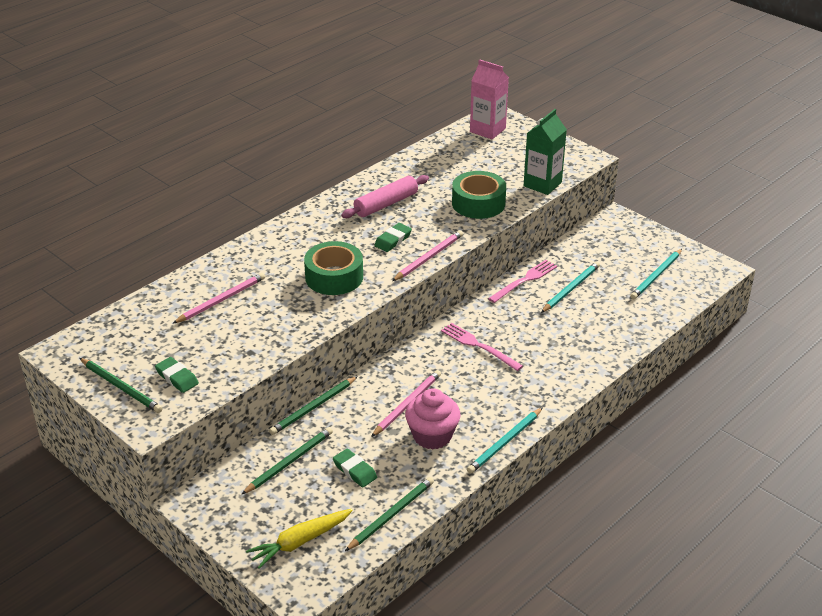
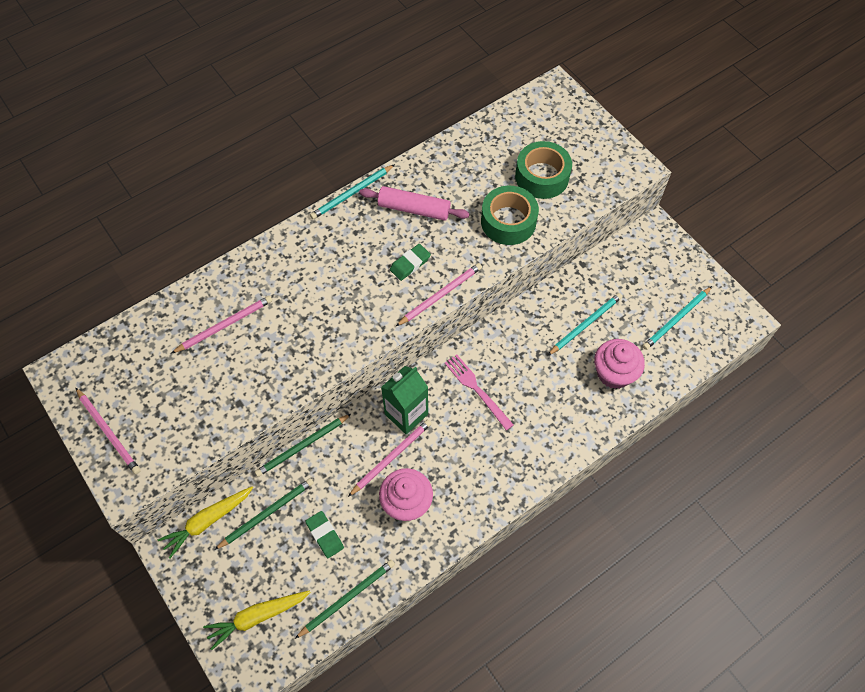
camera: 10 degrees right, 25 degrees up
(121, 387) = (108, 432): green pencil -> pink pencil
(177, 378) = (163, 428): green eraser -> none
(228, 476) = (207, 521): none -> yellow carrot
(334, 277) = (340, 309): green tape -> green tape (542, 176)
(386, 204) = (414, 209): pink rolling pin -> pink rolling pin turned 45 degrees clockwise
(487, 130) = (542, 110): pink carton -> none
(504, 442) = (473, 523): turquoise pencil -> turquoise pencil (351, 193)
(524, 281) = (541, 306): pink fork -> none
(542, 184) = (581, 202): green carton -> green carton (406, 414)
(609, 319) = (614, 373): none -> pink cupcake

